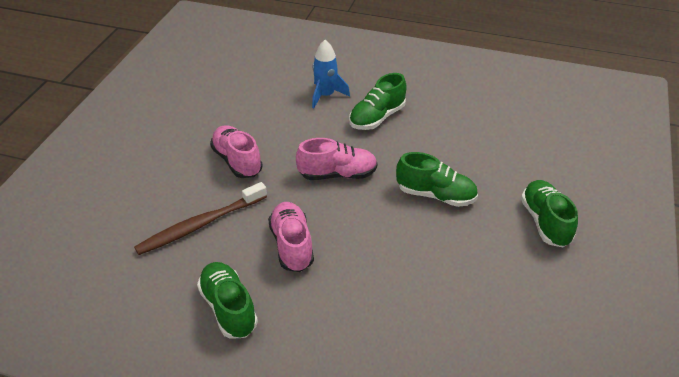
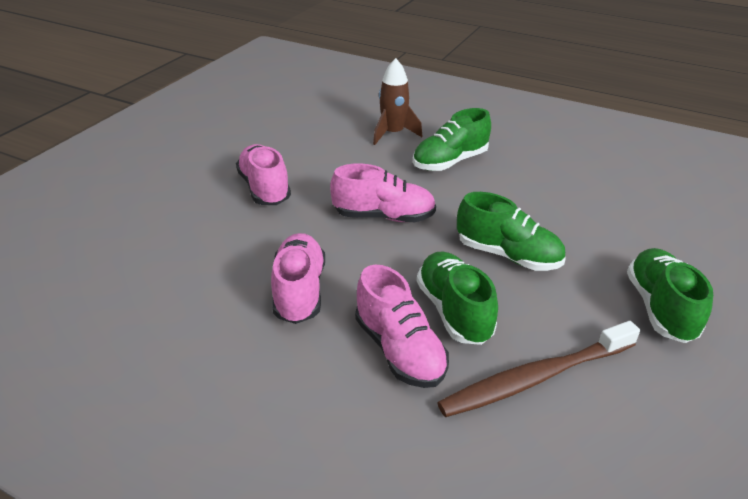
camera: 10 degrees right, 5 degrees down
(200, 225) = (192, 252): brown toothbrush -> brown toothbrush (535, 378)
(228, 308) = (187, 358): green shoe -> green shoe (454, 311)
(326, 95) = (393, 133): blue rocket -> brown rocket
(375, 279) = (399, 350): none -> pink shoe

